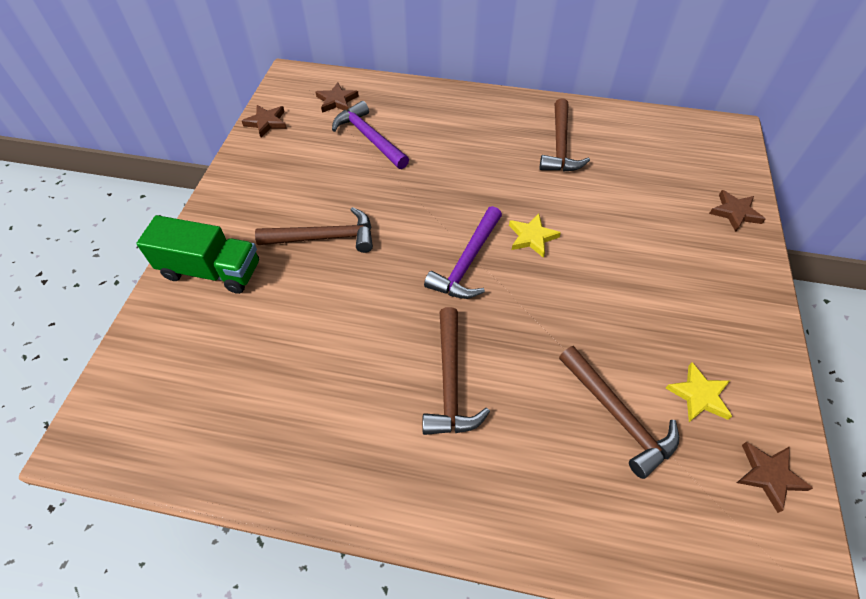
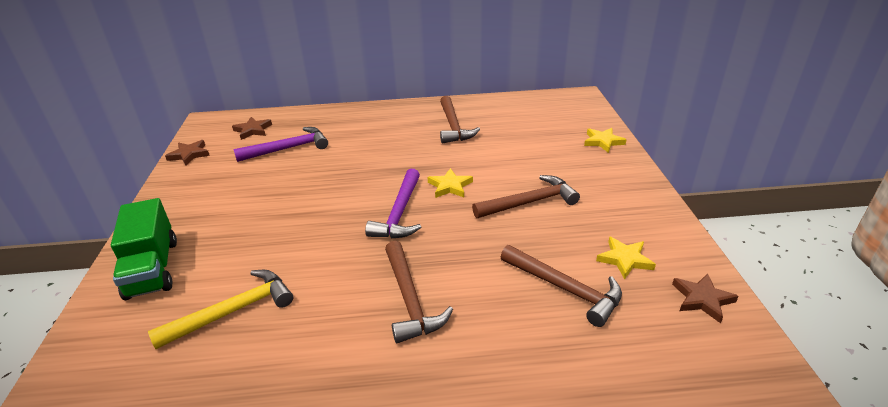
camera: 15 degrees left, 20 degrees down
(211, 270) = (152, 268): green truck -> green truck turned 75 degrees clockwise
(278, 346) = (234, 311): none -> yellow hammer
(325, 238) = (263, 222): brown hammer -> brown hammer (530, 202)
(369, 137) = (288, 148): purple hammer -> purple hammer turned 120 degrees clockwise
(735, 213) = (603, 142): brown star -> yellow star

